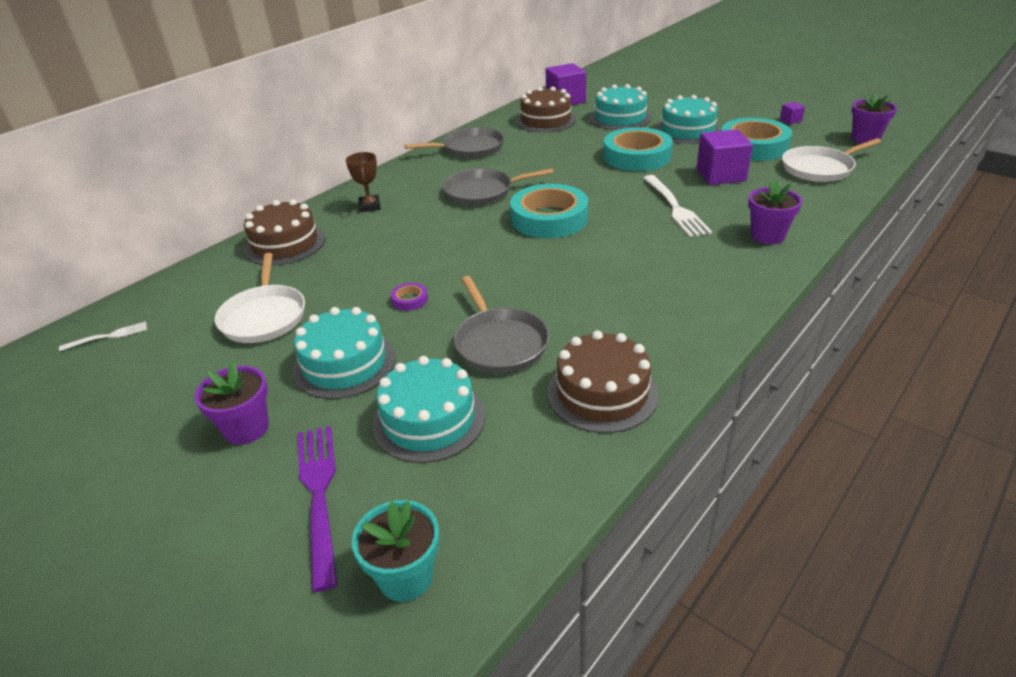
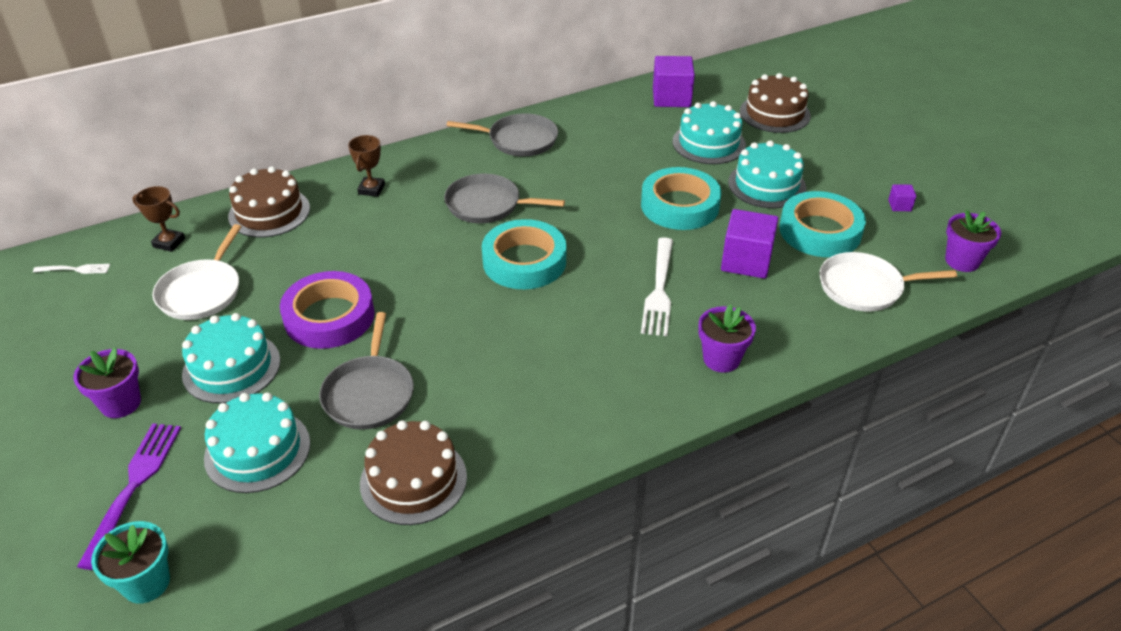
camera: 20 degrees right, 5 degrees up
(198, 290) = (169, 243): none -> brown trophy
(410, 300) = (329, 317): purple tape -> purple tape, size x2.49
(546, 120) = (626, 122): brown cake -> brown cake (774, 113)

